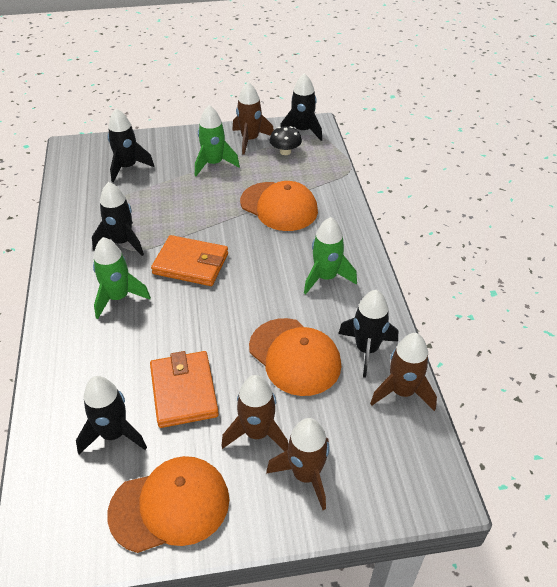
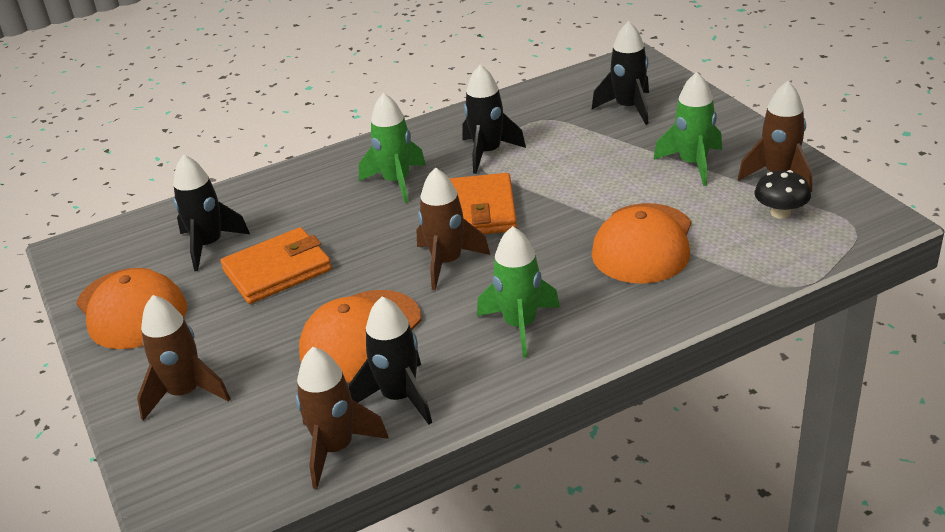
camera: 75 degrees right, 10 degrees down
(257, 433) = (234, 340): brown rocket -> brown rocket (447, 262)
(302, 131) = (852, 213): black rocket -> none

